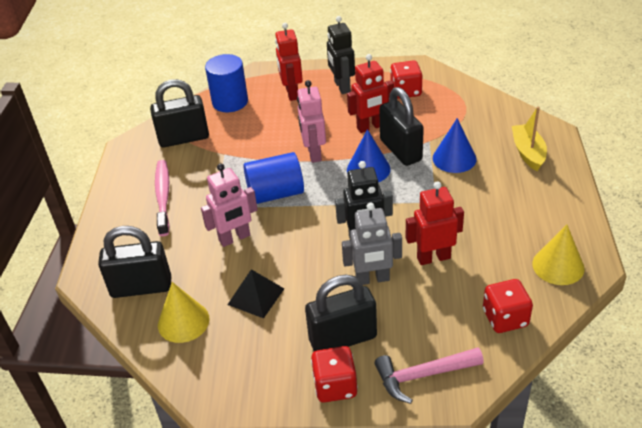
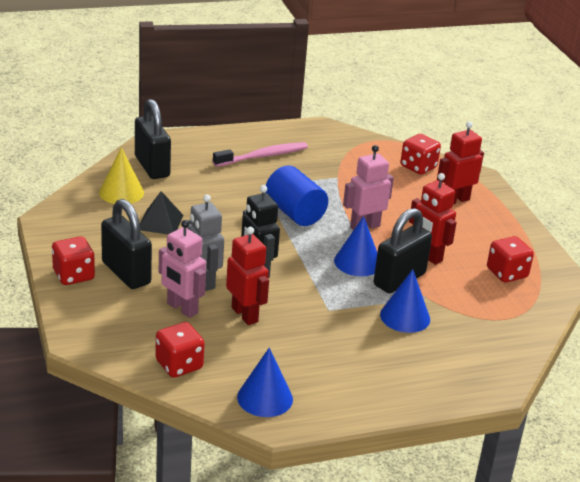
camera: 65 degrees right, 10 degrees down
(184, 138) = (348, 152): black padlock -> none
(230, 102) = (418, 167): blue cylinder -> red dice
(234, 238) = (226, 201): pink robot -> pink robot (182, 308)
(342, 87) = (487, 230): black robot -> none
(422, 375) = (96, 320): pink hammer -> none
(528, 152) = (444, 370): yellow boat -> none
(558, 266) = (265, 398): yellow cone -> blue cone

